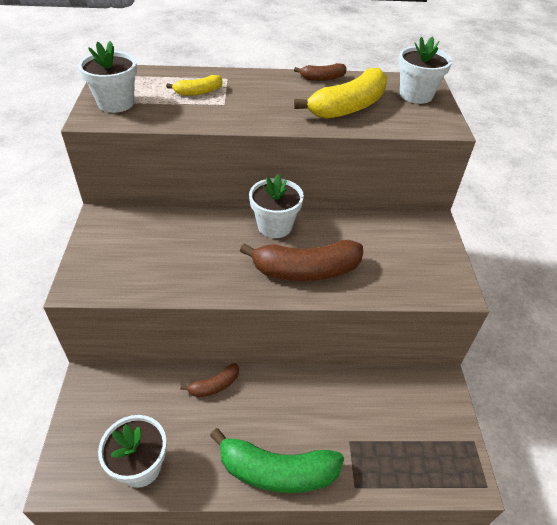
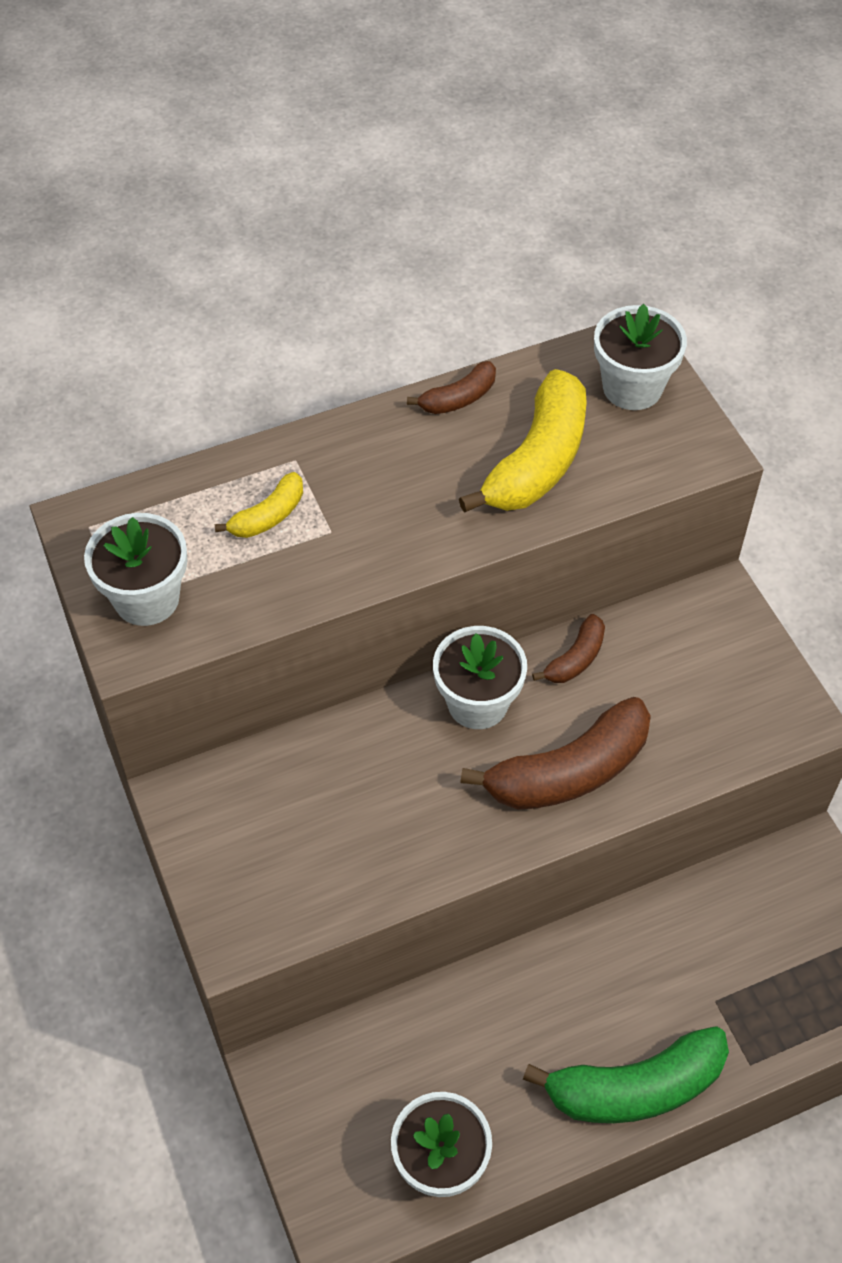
camera: 20 degrees left, 10 degrees up
(214, 385) = (478, 998): brown banana -> brown banana (575, 659)

